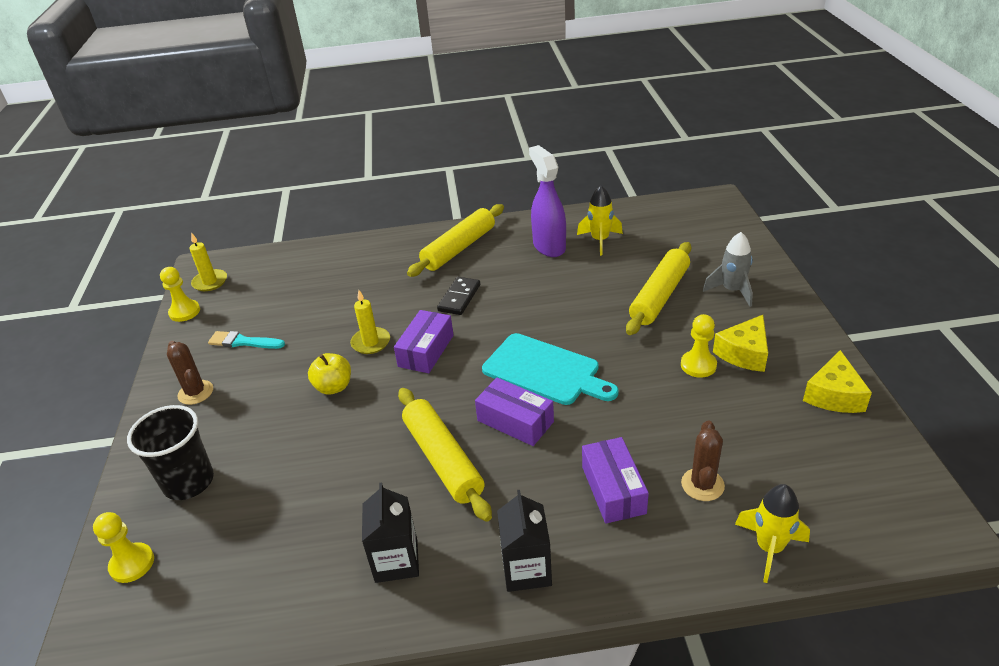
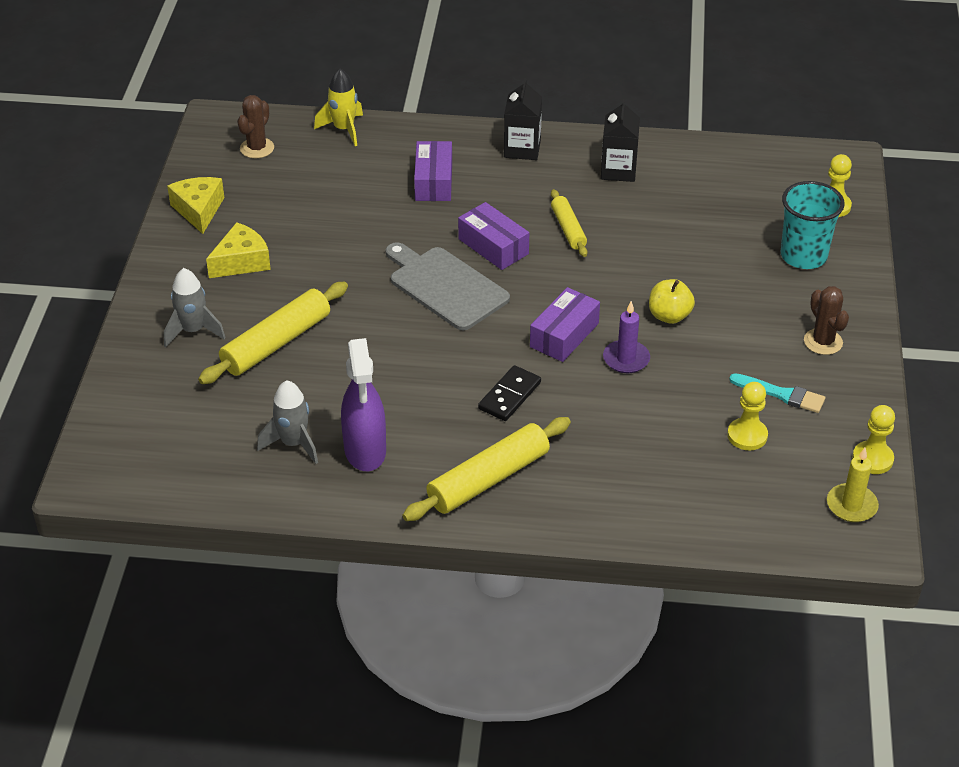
camera: 170 degrees left, 5 degrees up
(189, 482) = (803, 256): black cup -> turquoise cup
(371, 342) = (626, 359): yellow candle -> purple candle
(443, 459) = (568, 229): yellow rolling pin -> yellow rolling pin, size x0.58
(545, 371) = (445, 286): turquoise cutting board -> grey cutting board
(600, 240) = (293, 443): yellow rocket -> grey rocket
(698, 365) = (294, 260): yellow pawn -> yellow pawn (747, 435)
(702, 484) = (362, 171): brown cactus -> brown cactus (257, 148)
(834, 395) = (199, 210): yellow cheese -> yellow cheese turned 45 degrees counterclockwise

